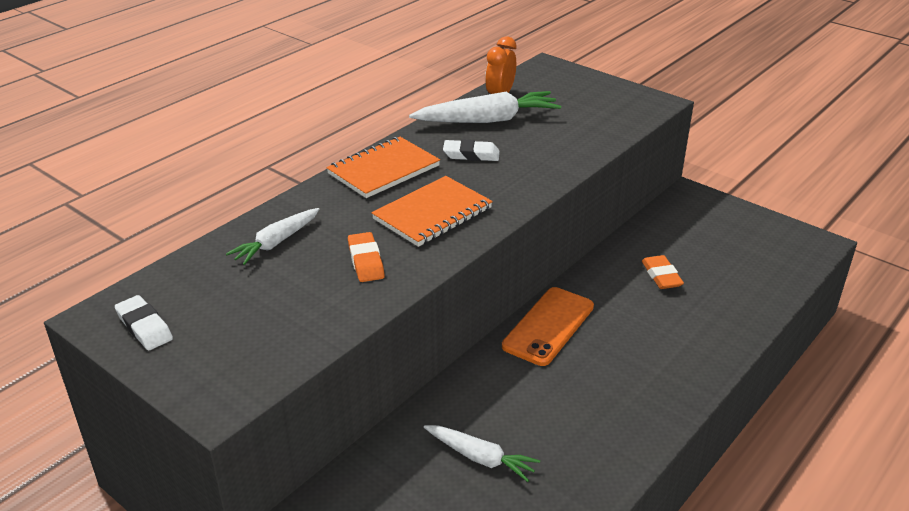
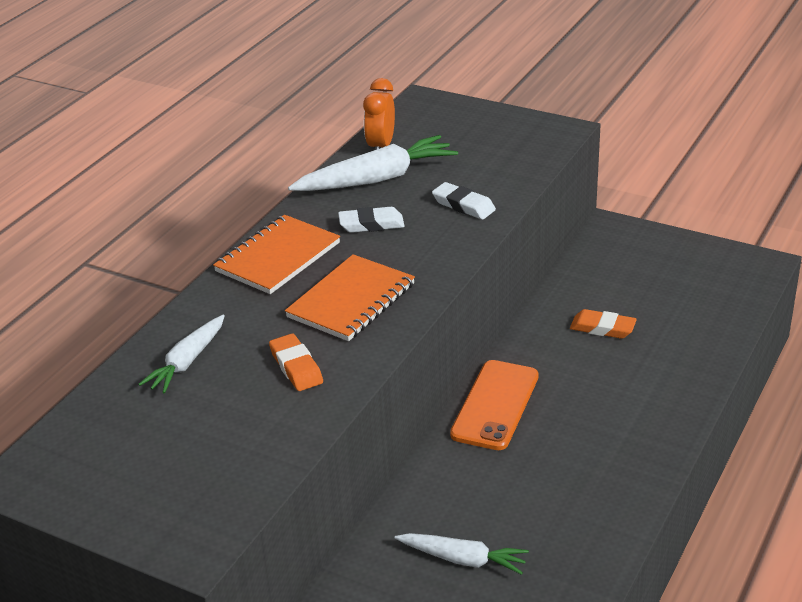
camera: 10 degrees left, 0 degrees up
(144, 327) = (77, 481): white eraser -> white eraser (463, 205)
(661, 276) = (602, 328): orange eraser -> orange eraser turned 45 degrees counterclockwise

